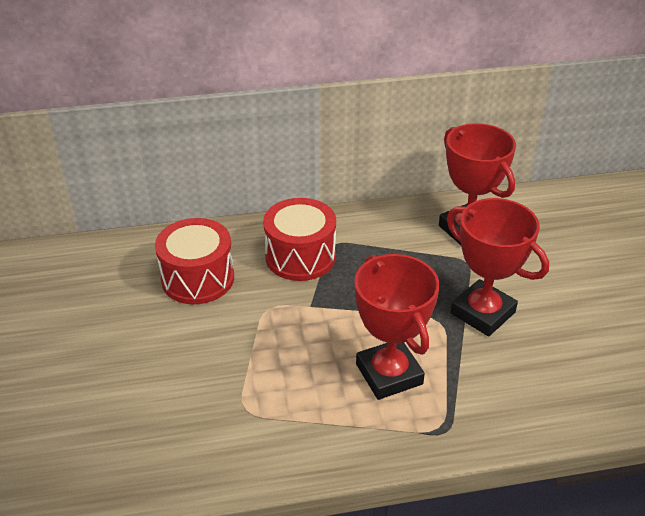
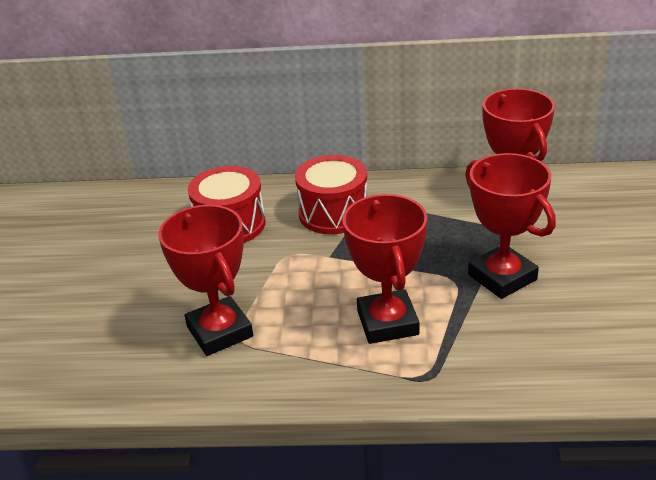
camera: 15 degrees right, 5 degrees down
(223, 404) = (220, 332): none -> red trophy

